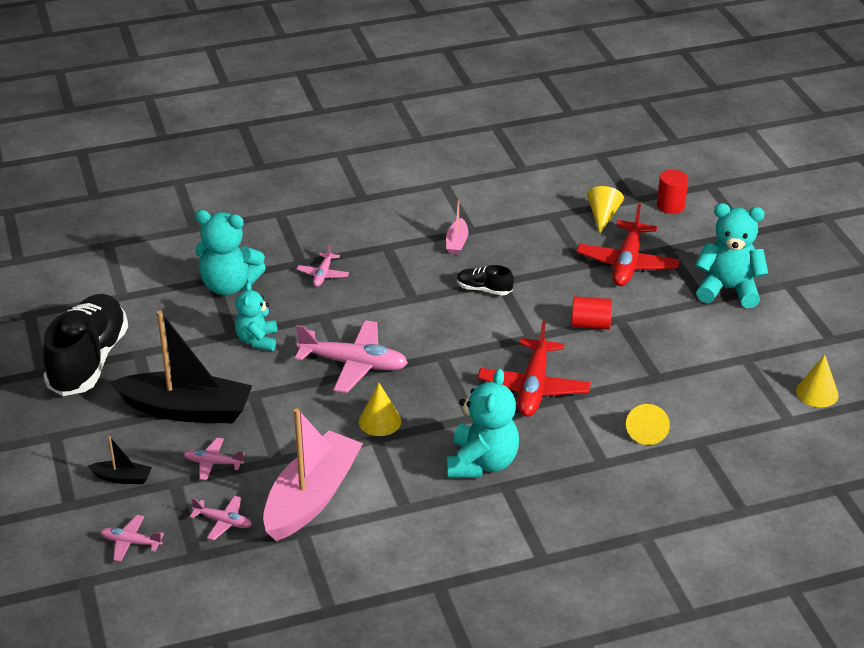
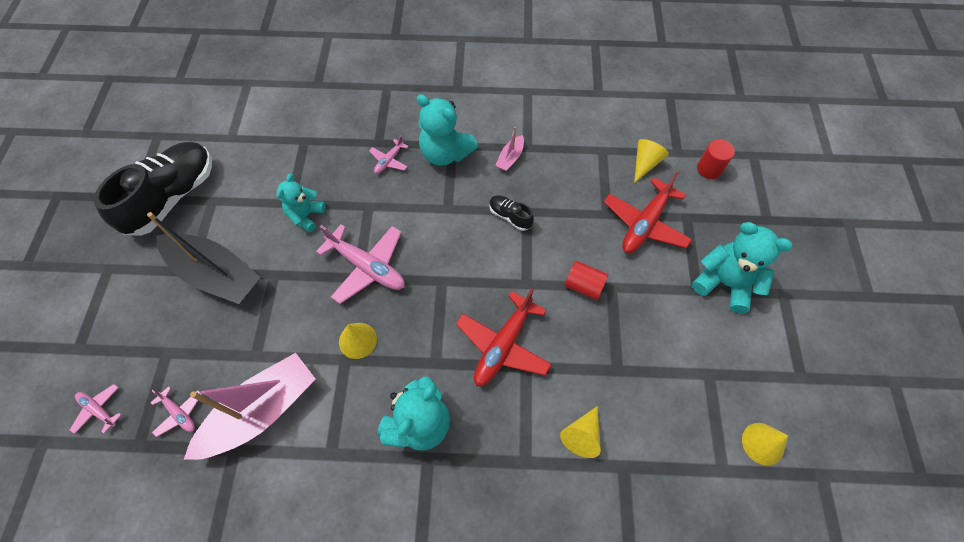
camera: 20 degrees right, 25 degrees up
(122, 478) = (131, 333): black boat -> none
(213, 463) = (205, 341): pink plane -> none
(229, 285) = (313, 151): turquoise teddy bear -> turquoise teddy bear (445, 153)

